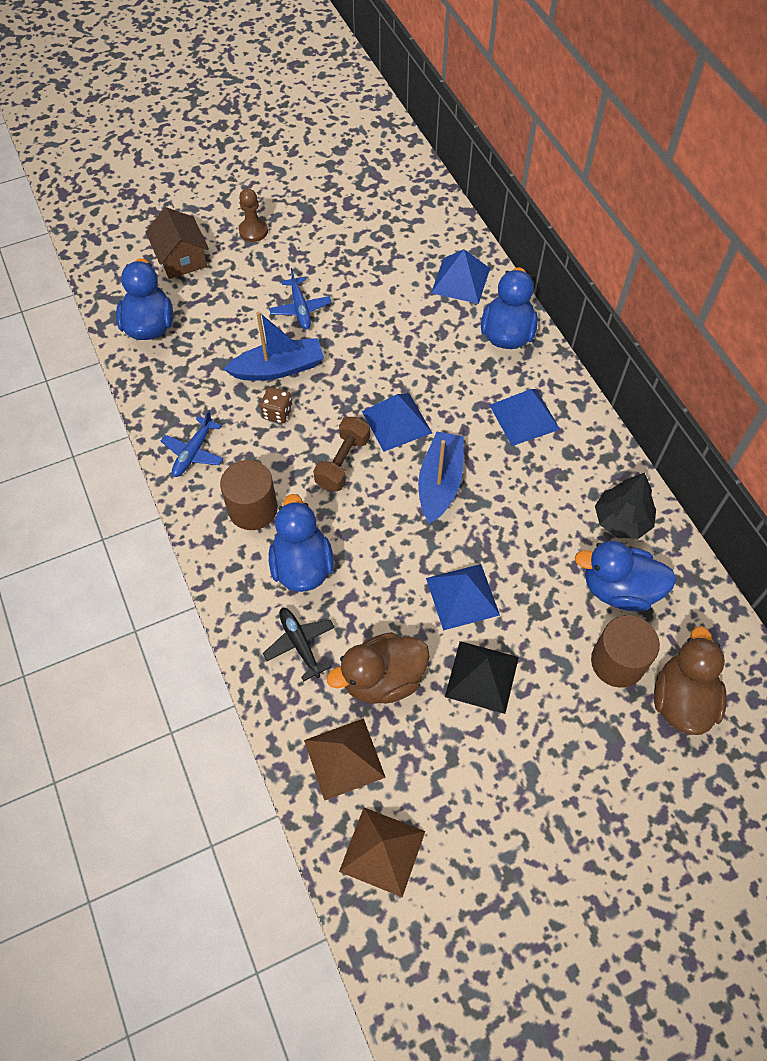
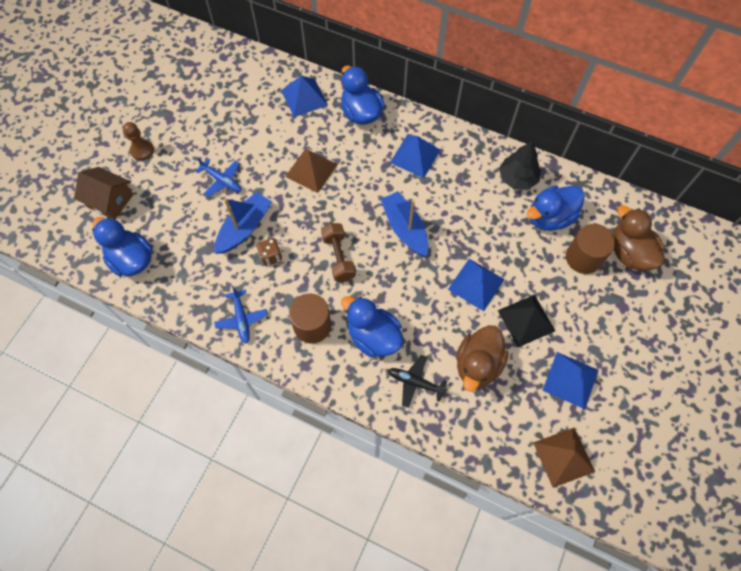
camera: 40 degrees left, 5 degrees up
(344, 758) = (498, 425): brown pyramid -> brown pyramid (311, 170)
(396, 422) = (347, 210): blue pyramid -> blue pyramid (570, 380)

